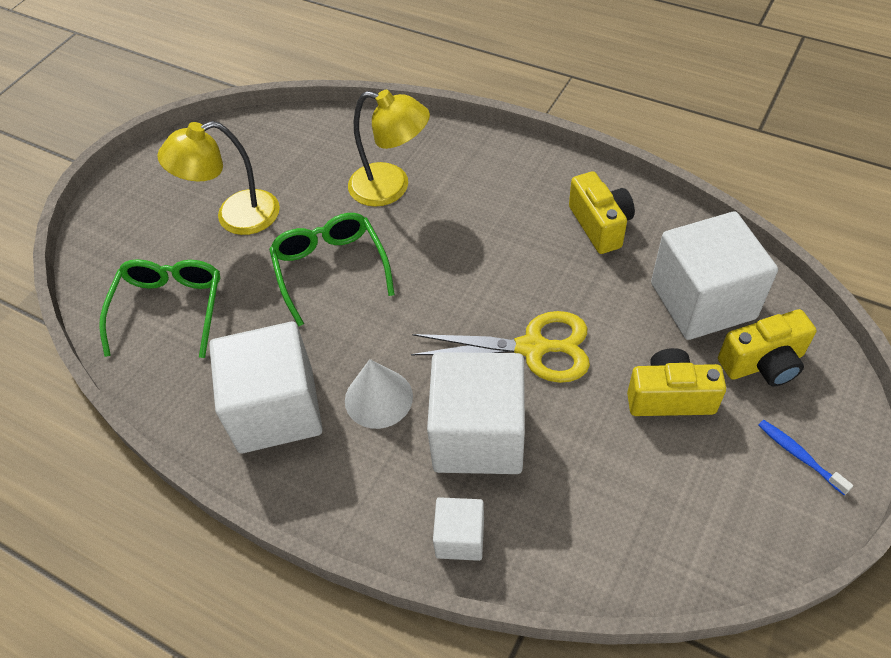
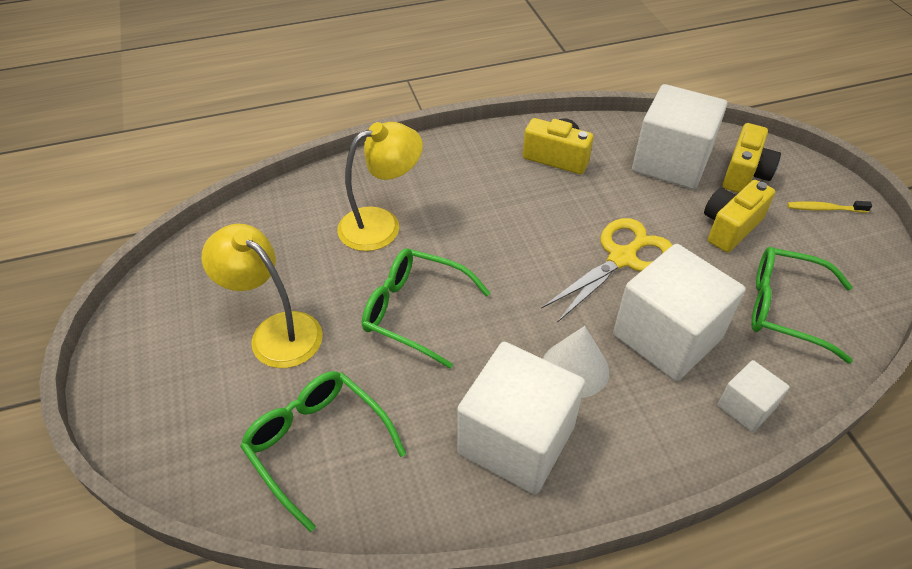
camera: 50 degrees left, 5 degrees down
(235, 217) = (276, 332): yellow lamp -> yellow lamp turned 105 degrees clockwise
(612, 501) = (785, 309): none -> green glasses
(799, 456) = (824, 209): blue toothbrush -> yellow toothbrush

